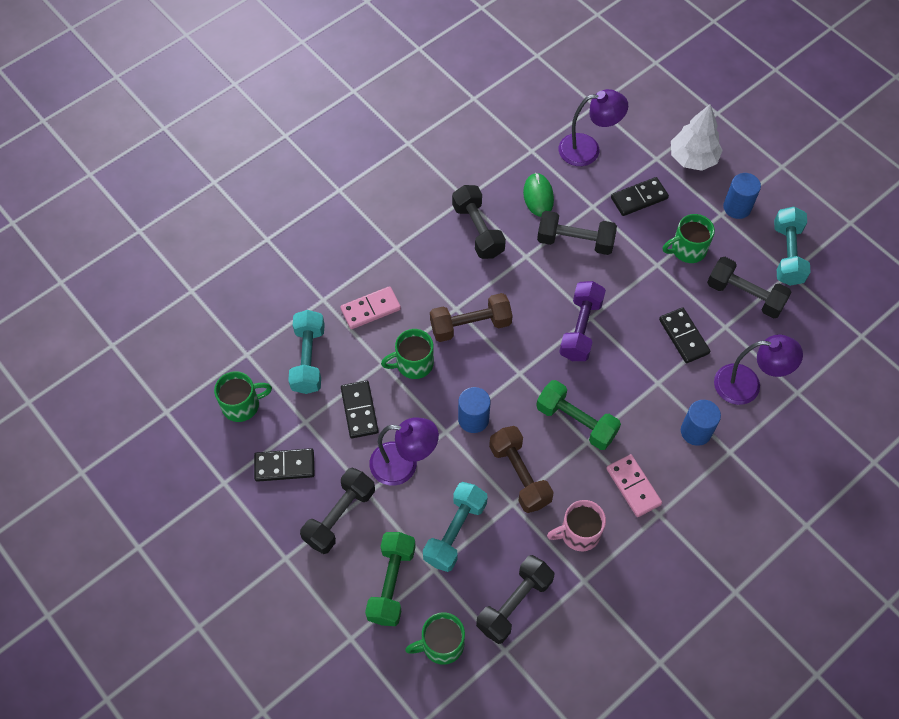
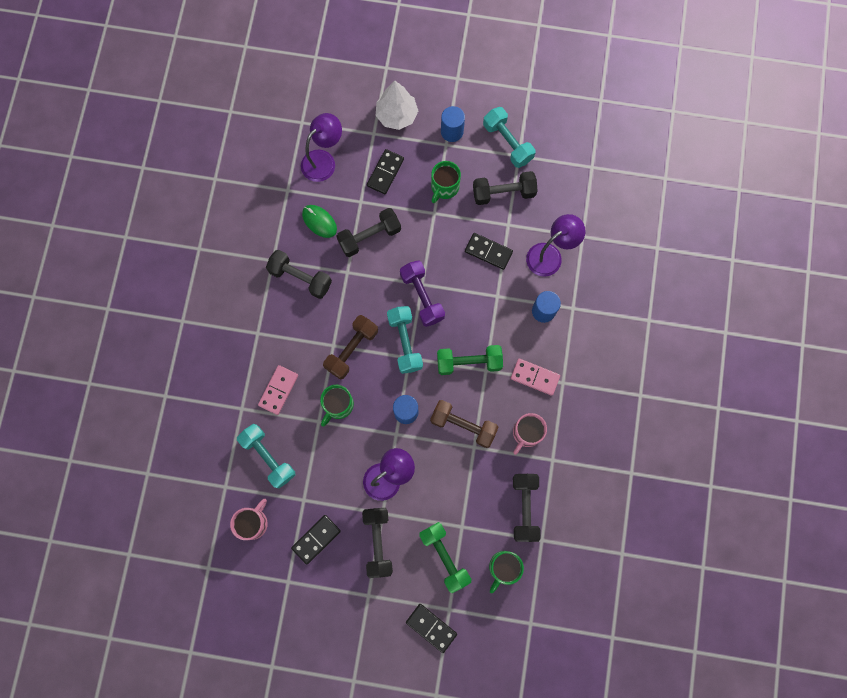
camera: 40 degrees left, 15 degrees up
(242, 405) = (253, 522): green mug -> pink mug
(359, 410) = (331, 464): black domino -> black domino (431, 627)
(455, 532) = (455, 493): turquoise dumbbell -> turquoise dumbbell (405, 342)

